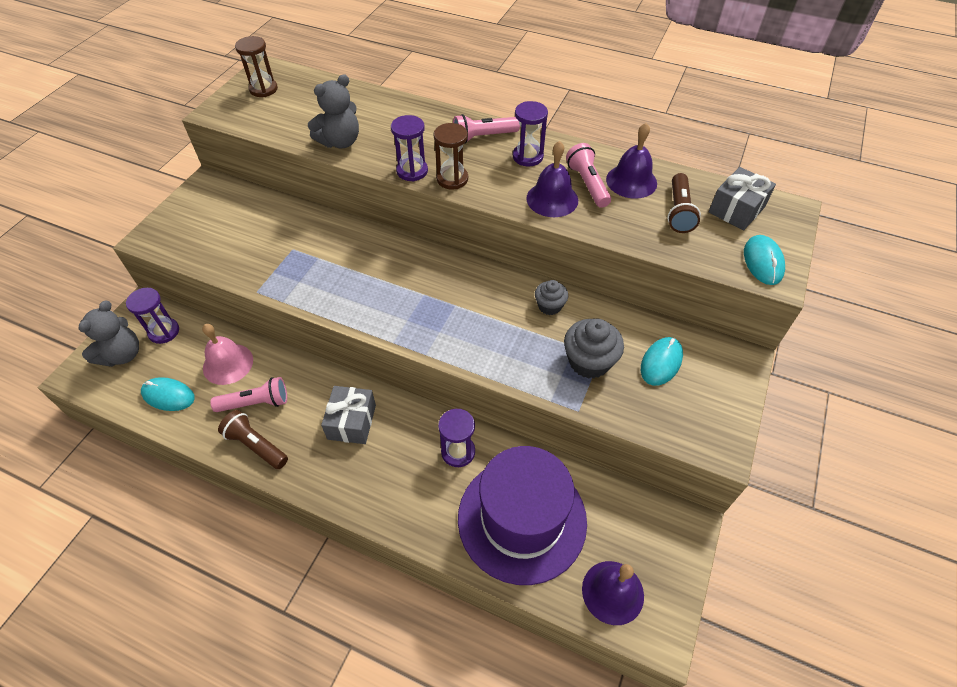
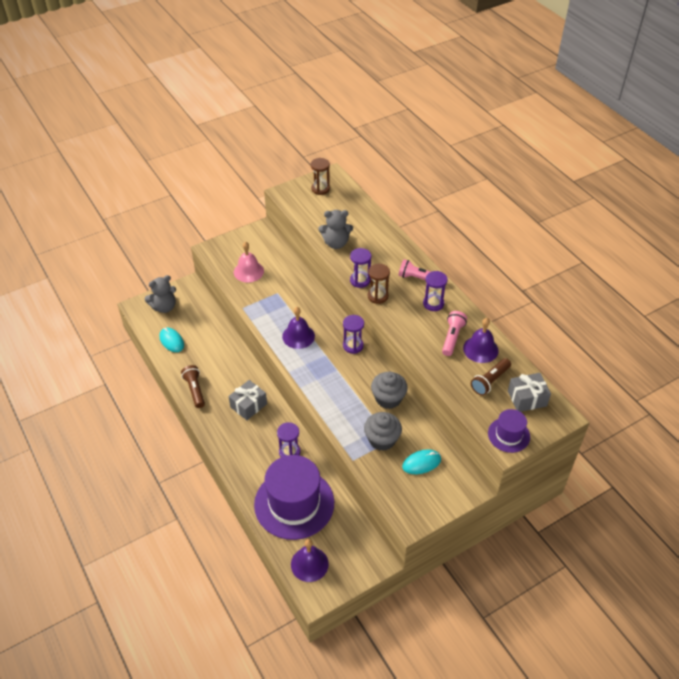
camera: 35 degrees right, 5 degrees down
(164, 332) = (191, 305): purple hourglass -> purple hourglass (353, 346)
(228, 364) = (210, 340): pink bell -> pink bell (248, 271)
(256, 403) = (209, 368): pink flashlight -> none
(549, 306) = (388, 398): grey cupcake -> grey cupcake, size x1.63
(552, 199) = (423, 336): purple bell -> purple bell (298, 336)
(763, 262) = (508, 435): turquoise mouse -> purple hat

